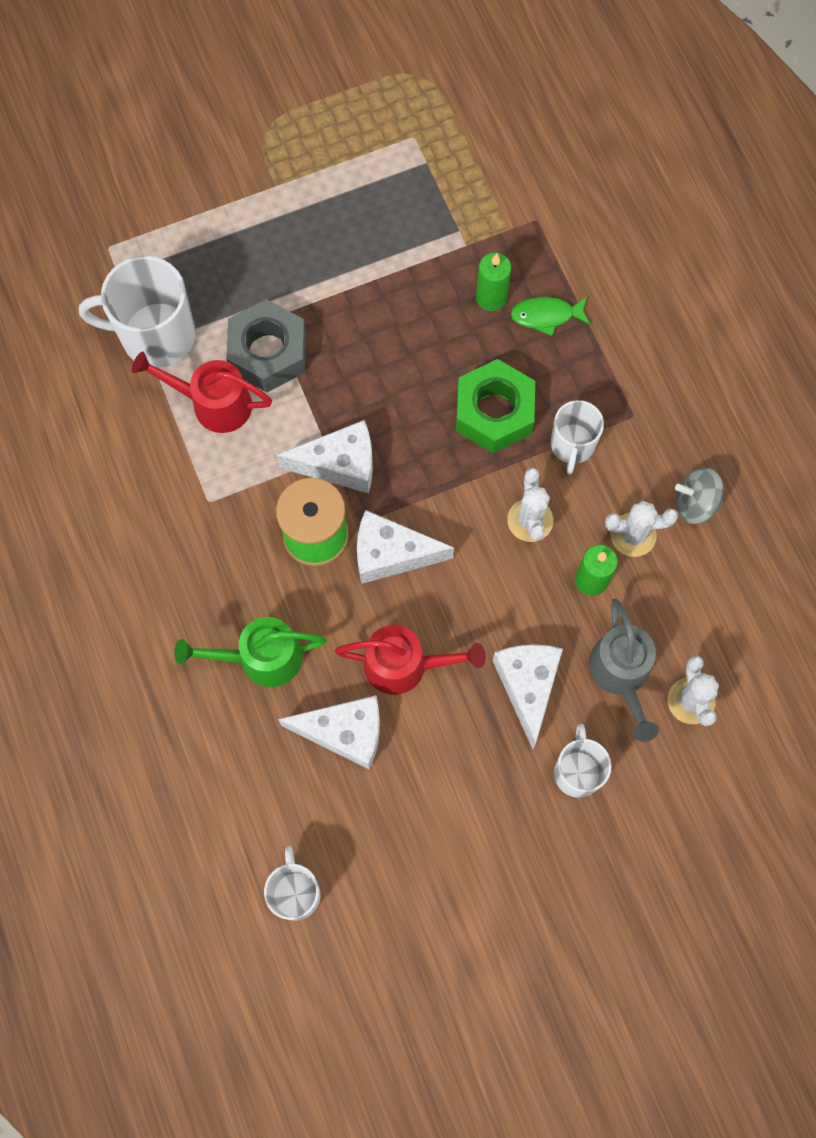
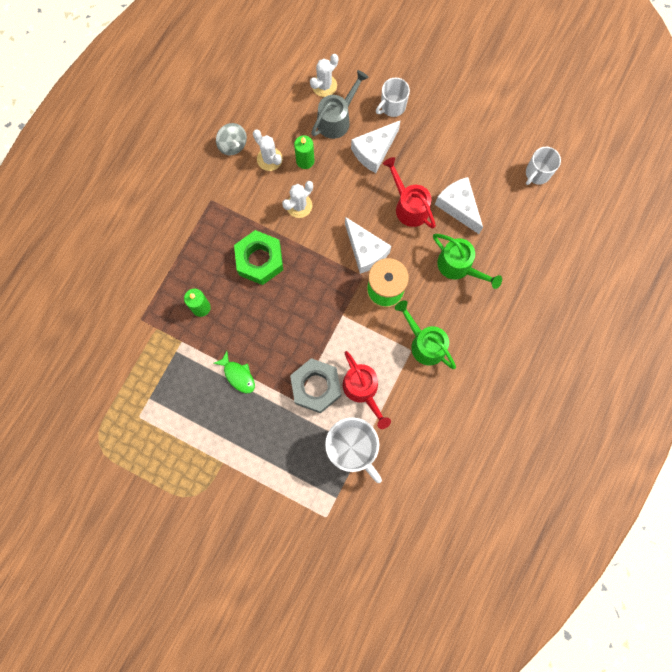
camera: 130 degrees left, 5 degrees up
(202, 525) = (424, 343): none -> green watering can
(340, 464) = (343, 307): white cheese -> none
(546, 316) = (190, 275): green fish -> green fish (238, 375)
(572, 445) = (248, 215): white mug -> none

